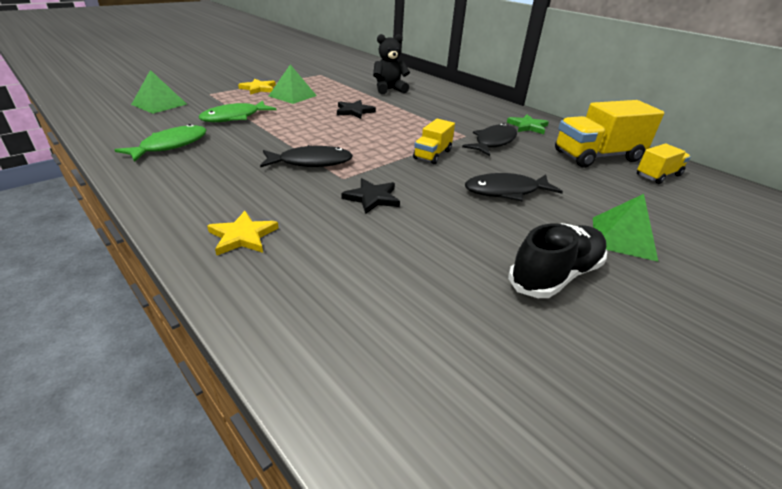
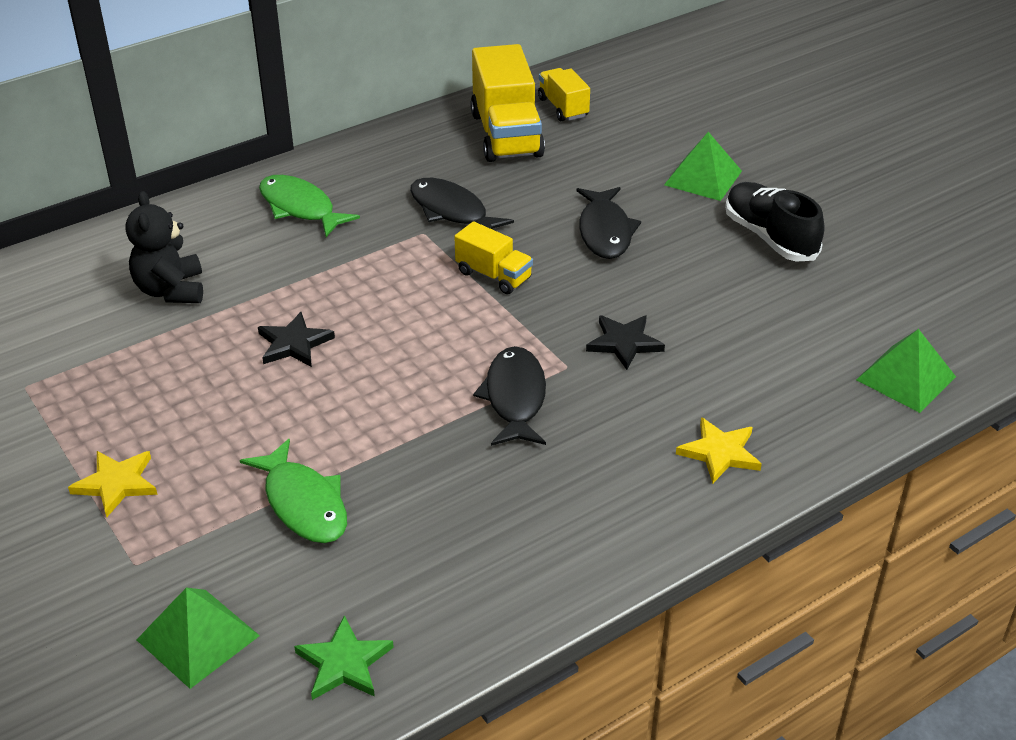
camera: 80 degrees left, 5 degrees up
(171, 145) = (438, 571): green fish -> green fish (300, 208)
(292, 95) = (181, 427): green pyramid -> green pyramid (905, 378)
(528, 126) = (393, 166): green star -> green star (344, 663)

